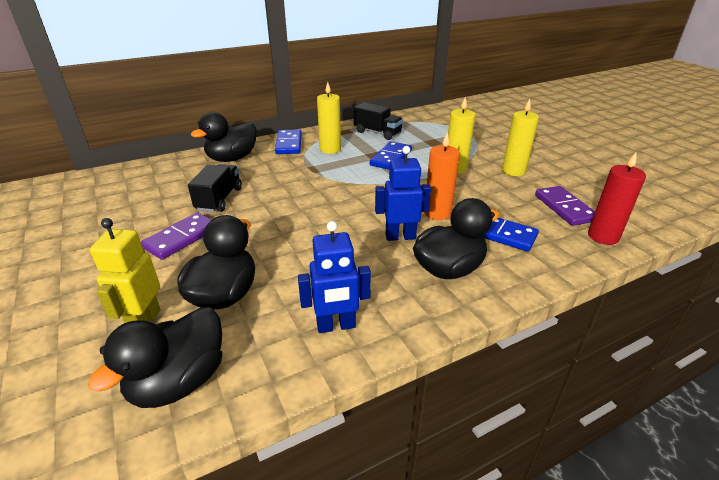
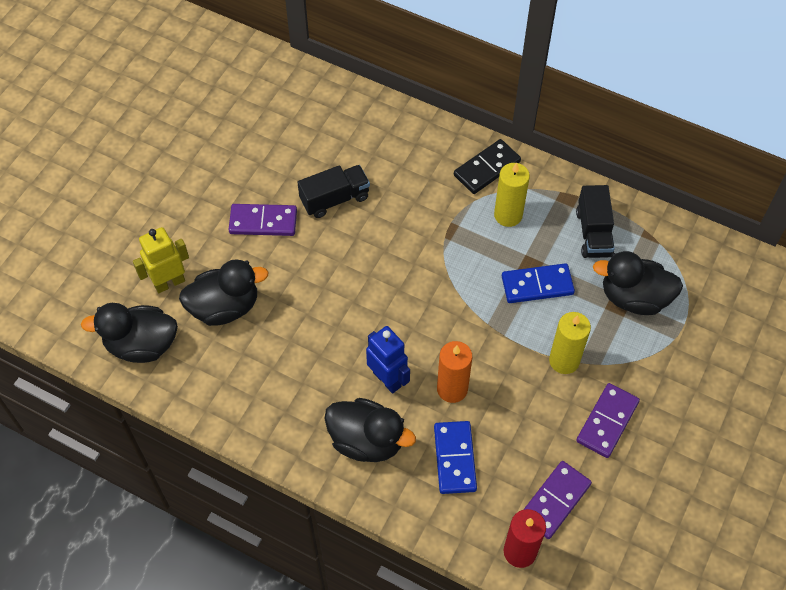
camera: 55 degrees right, 25 degrees up
(232, 158) = (412, 145): black duck -> black duck (634, 298)
(289, 144) = (486, 168): blue domino -> black domino
(336, 326) = (245, 399): blue robot -> none
(513, 171) = (607, 422): yellow candle -> purple domino

